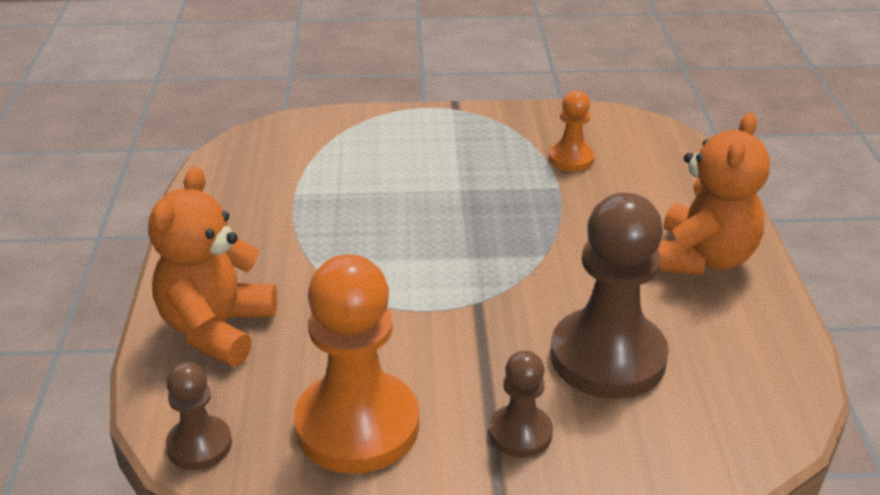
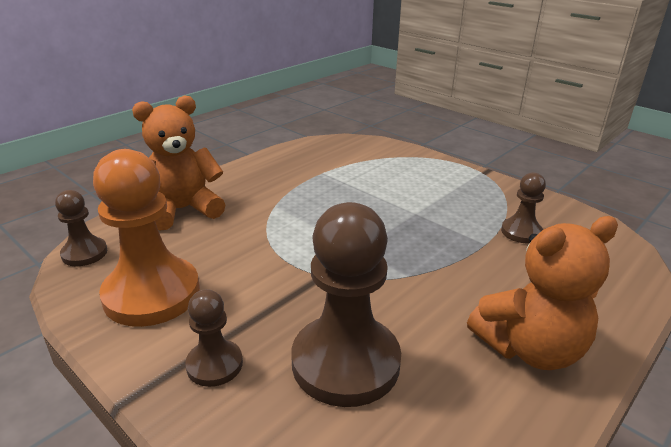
camera: 45 degrees right, 5 degrees down
(571, 159) = (521, 232): orange pawn -> brown pawn

